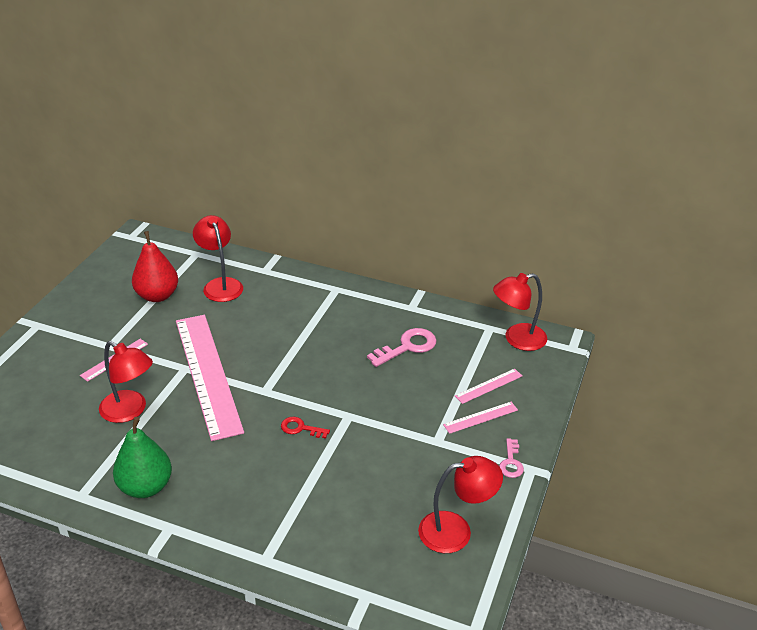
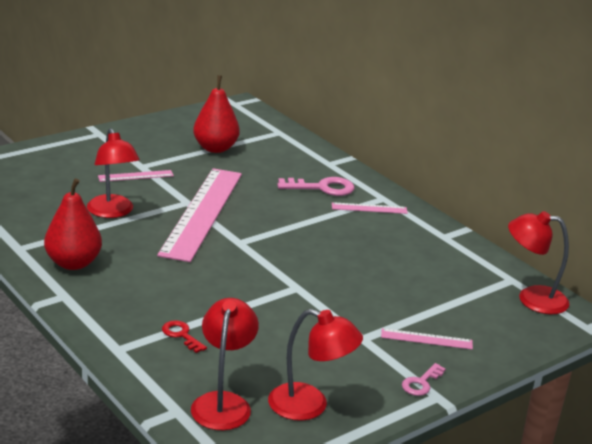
camera: 30 degrees right, 10 degrees down
(146, 487) = (73, 263): green pear -> red pear
(220, 285) = (278, 159): red lamp -> red lamp (223, 403)
(300, 428) = (243, 278): red key -> red key (181, 335)
(407, 347) = (408, 262): pink key -> pink key (322, 188)
(489, 386) = (461, 320): pink ruler -> pink ruler (369, 208)

